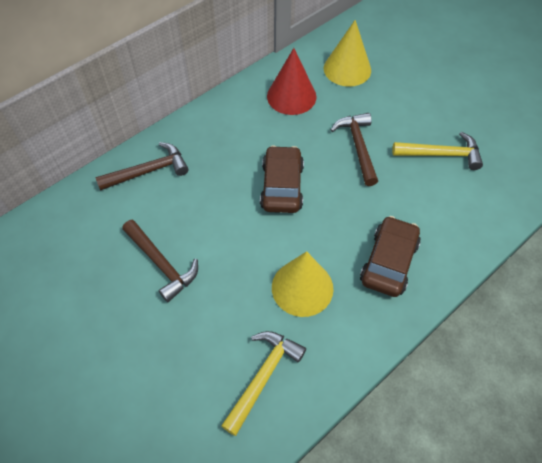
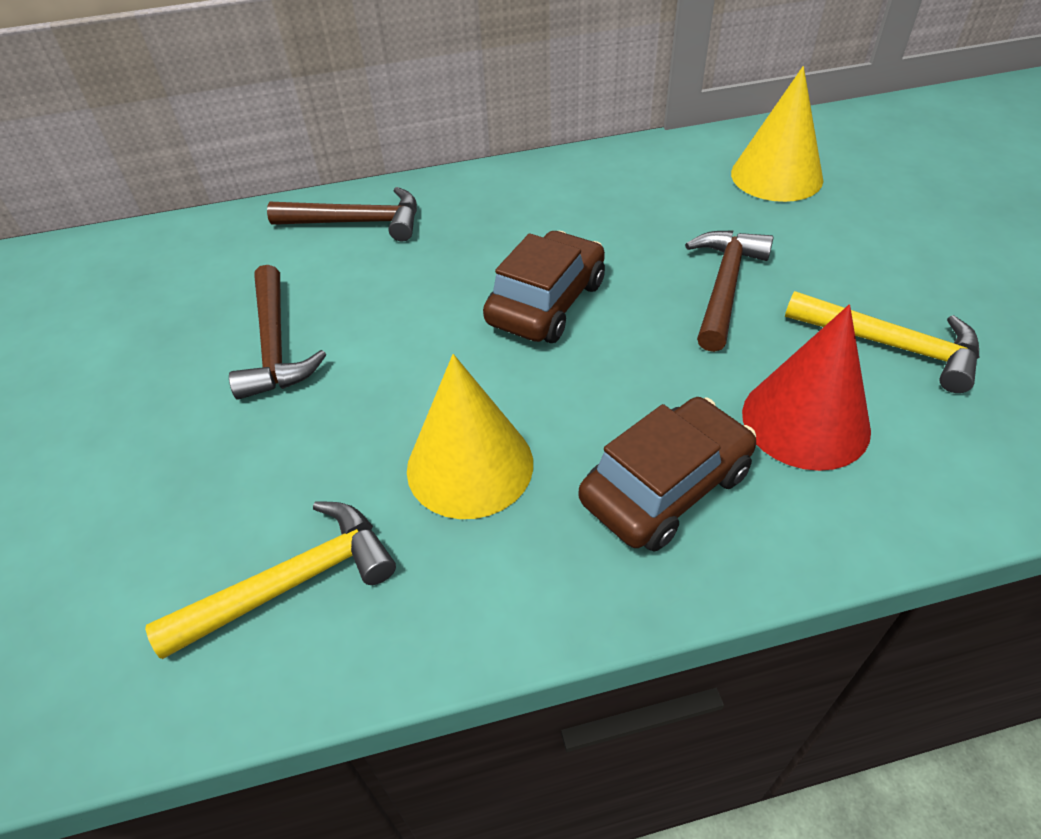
camera: 30 degrees right, 10 degrees down
(291, 96) = (652, 188): red cone -> red cone (805, 421)

